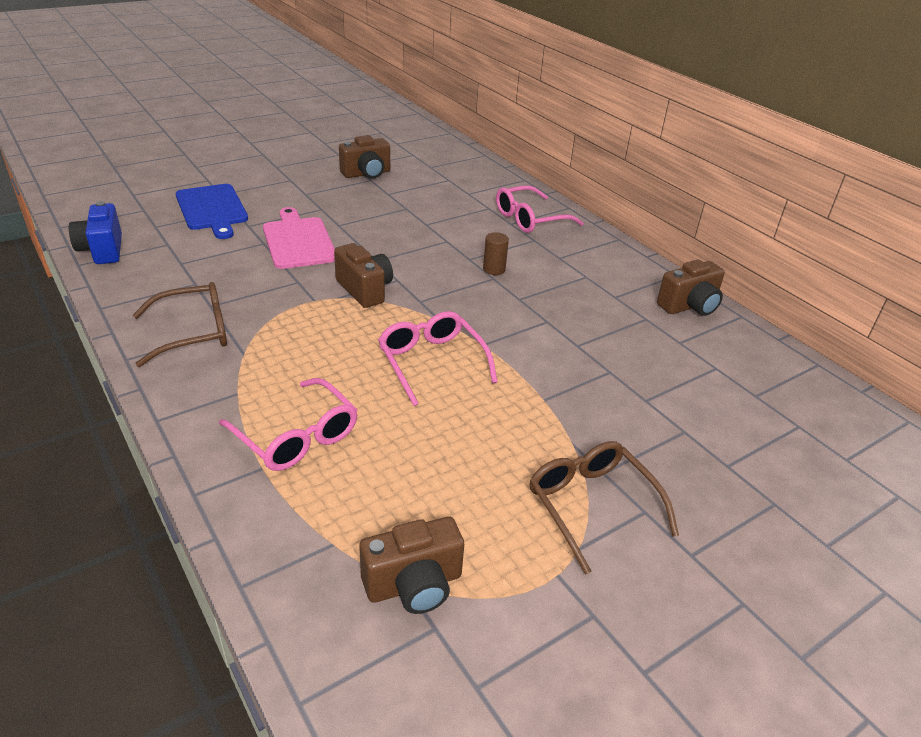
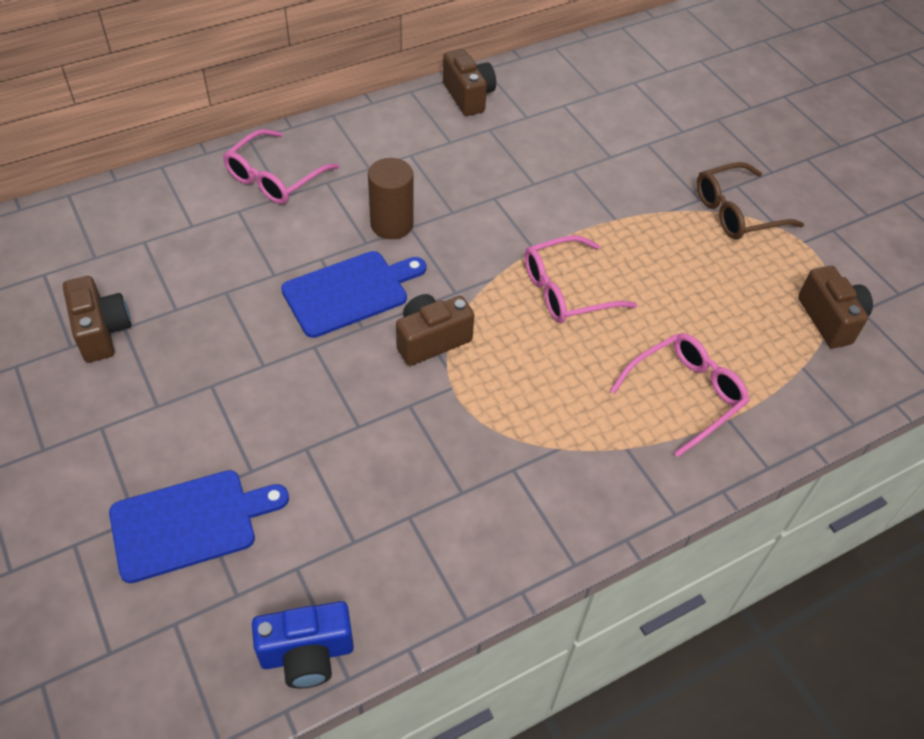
camera: 85 degrees left, 15 degrees up
(193, 333) = (521, 502): brown glasses -> none
(298, 241) = (305, 409): pink cutting board -> none
(413, 253) = (349, 292): none -> blue cutting board
(494, 269) = (392, 224): brown cylinder -> brown cylinder, size x1.67
(530, 219) = (275, 178): pink glasses -> pink glasses turned 60 degrees clockwise

